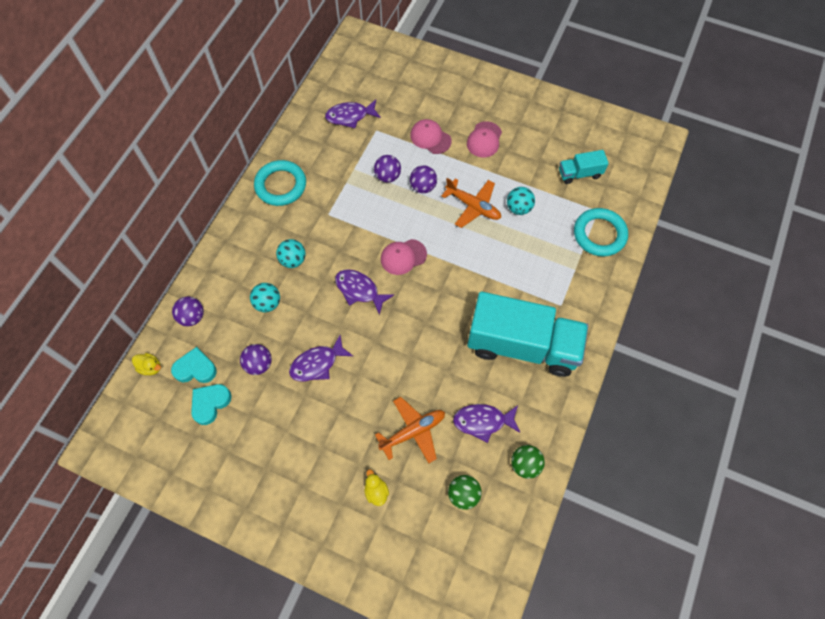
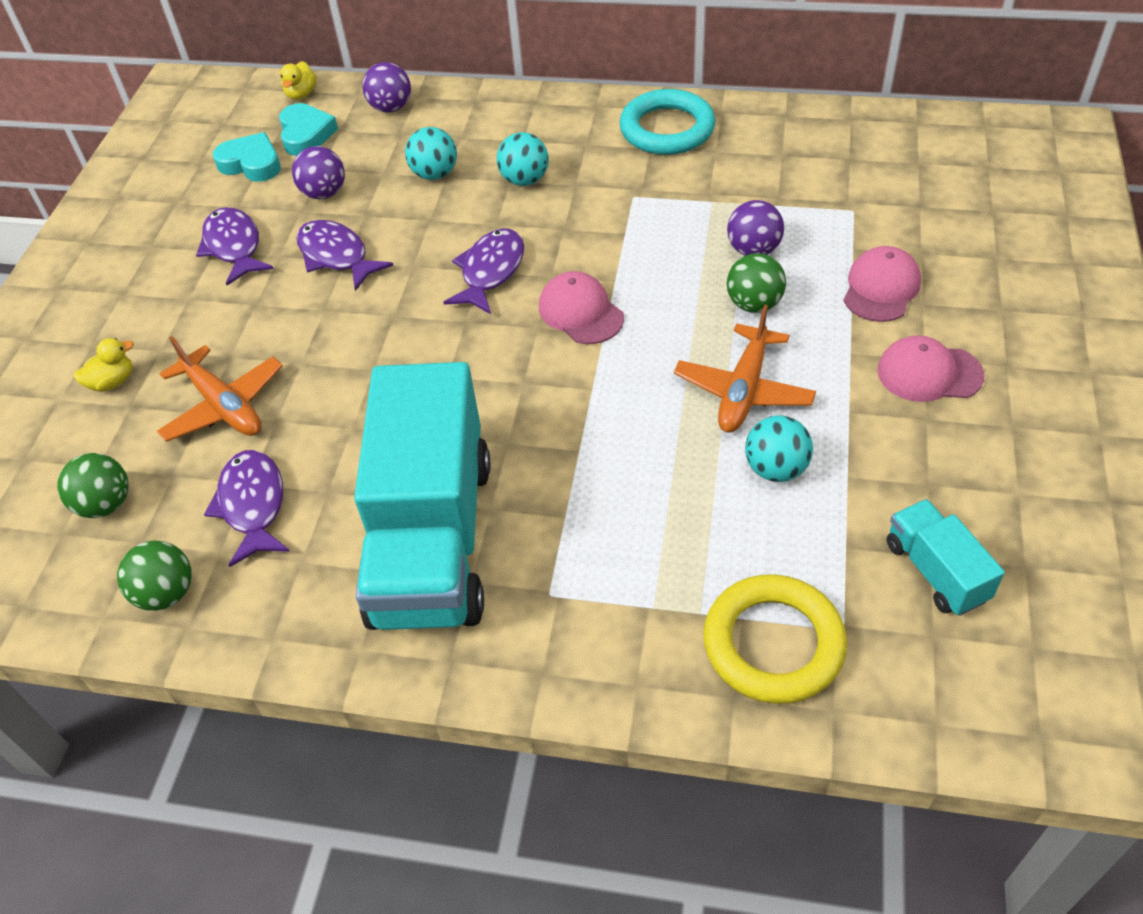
camera: 80 degrees right, 15 degrees down
(350, 116) = (864, 170): purple fish -> purple fish (234, 247)
(423, 187) = (754, 304): purple ball -> green ball
(599, 234) = (773, 643): turquoise ring -> yellow ring

